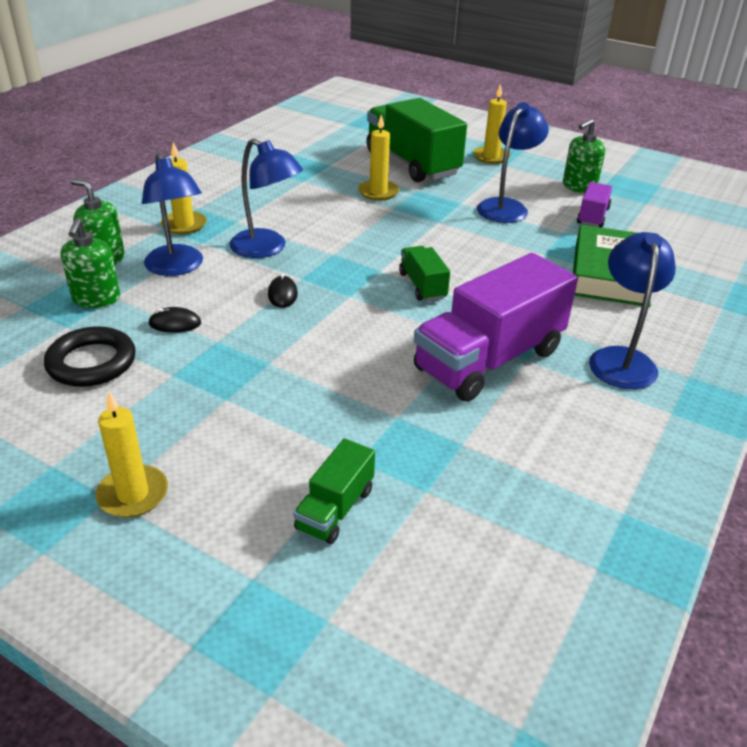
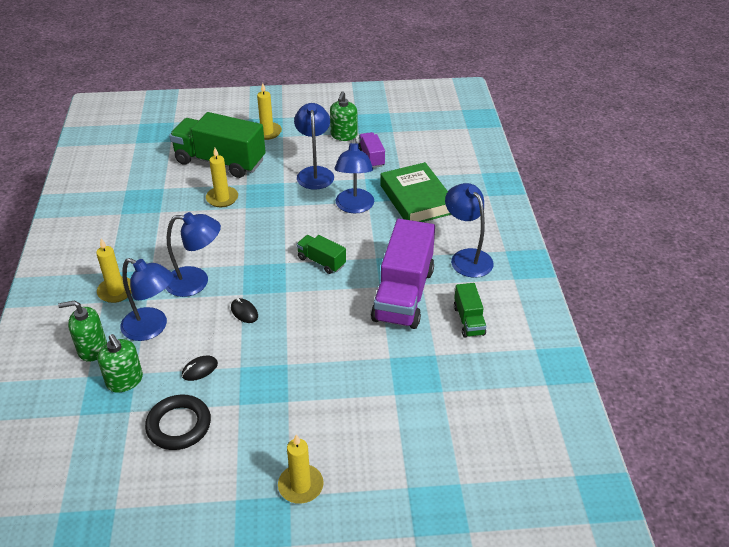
camera: 35 degrees left, 5 degrees up
(335, 509) = (410, 428): green truck -> green truck (468, 320)
(520, 252) = (354, 207): none -> blue lamp

